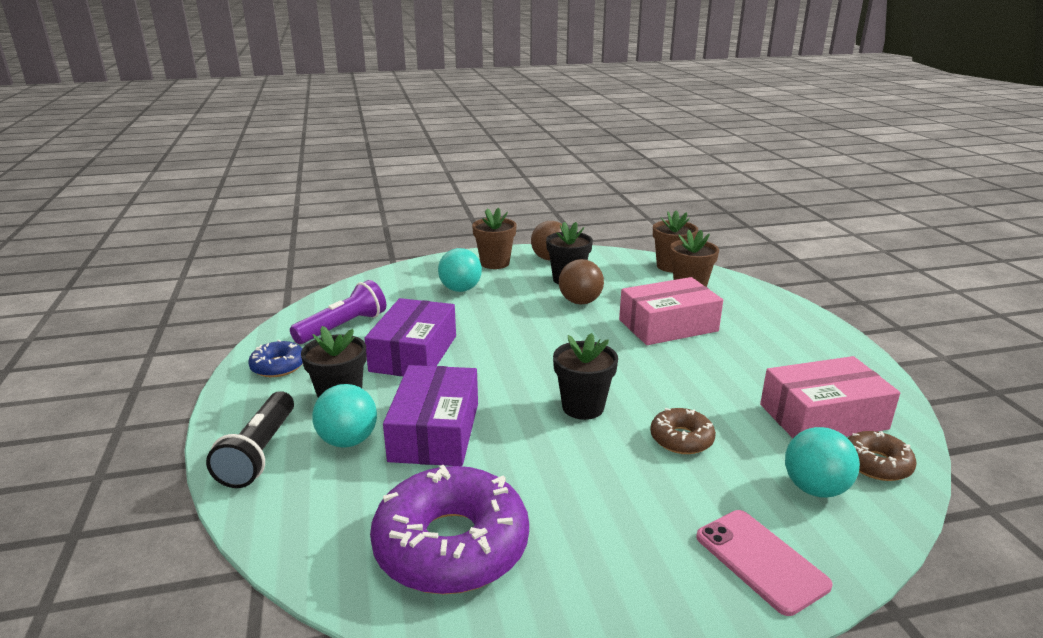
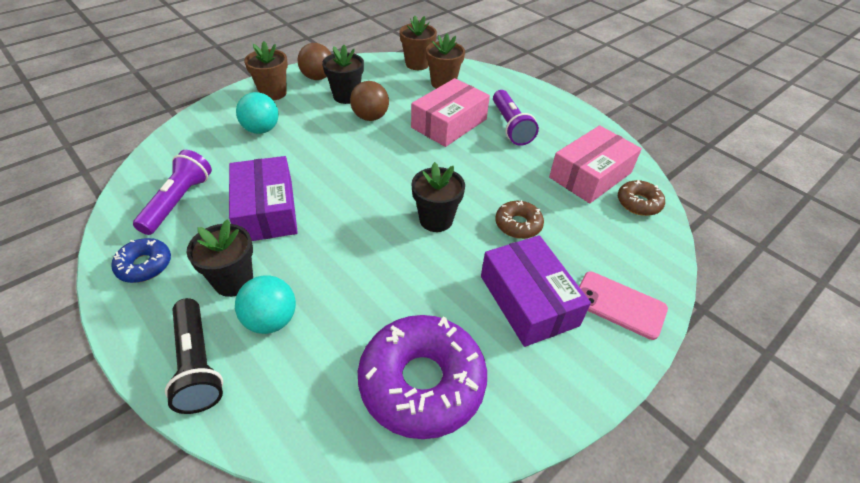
camera: 30 degrees left, 20 degrees up
(435, 431) = (339, 283): purple box -> purple box (528, 300)
(745, 344) = (510, 126): none -> purple flashlight
(815, 488) = (617, 236): turquoise ball -> none

